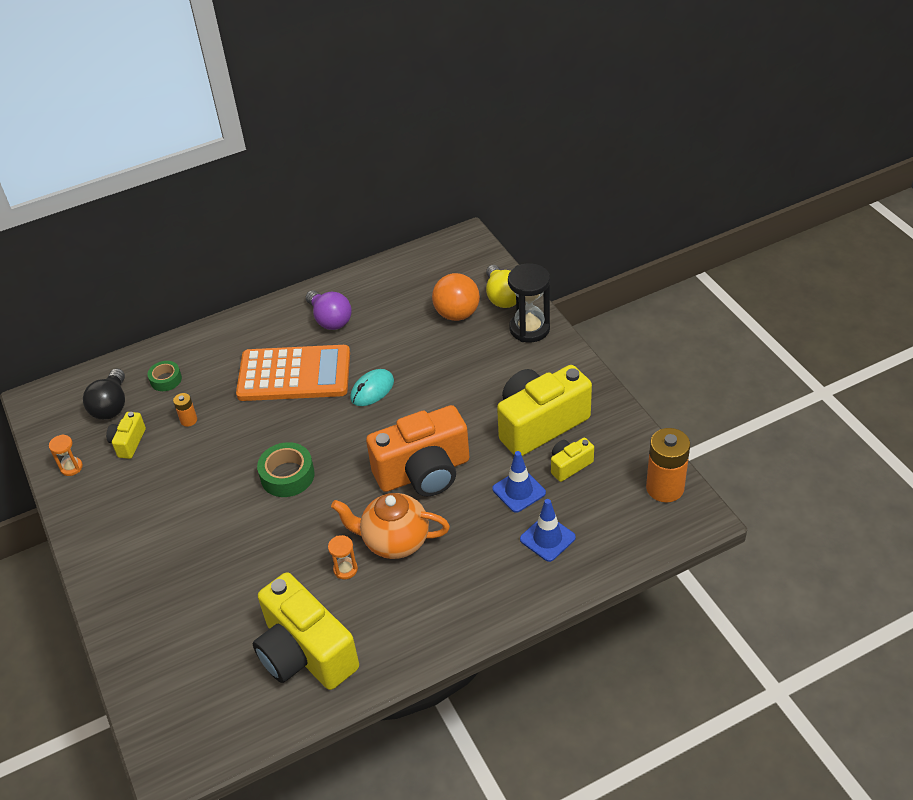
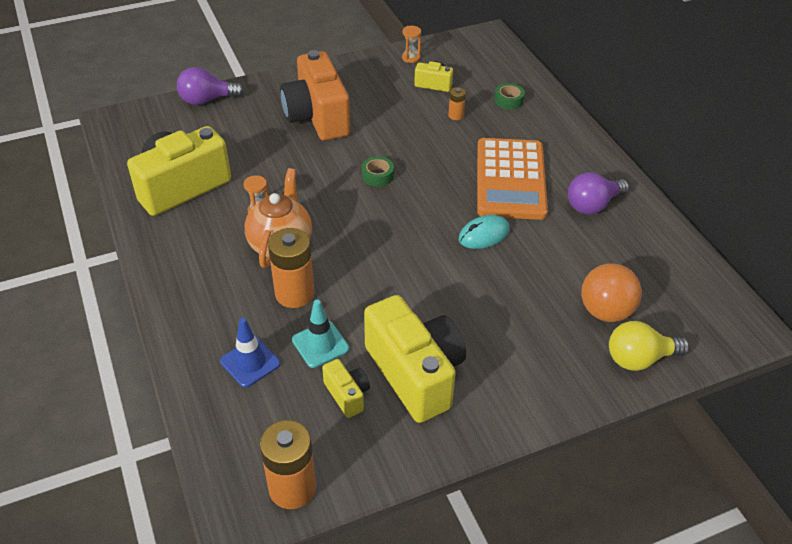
camera: 90 degrees right, 0 degrees up
(111, 406) = (478, 73): black light bulb -> none
(134, 665) = (207, 100): none -> purple light bulb
(287, 475) = (377, 175): green tape -> green tape, size x0.63
(372, 390) = (484, 235): turquoise mouse -> turquoise mouse turned 75 degrees counterclockwise
(424, 472) = (362, 269): orange camera -> orange camera (317, 117)
(460, 519) = (294, 293): none -> orange battery
(519, 491) = (320, 344): blue traffic cone -> turquoise traffic cone
(529, 329) = (580, 380): black hourglass -> none

